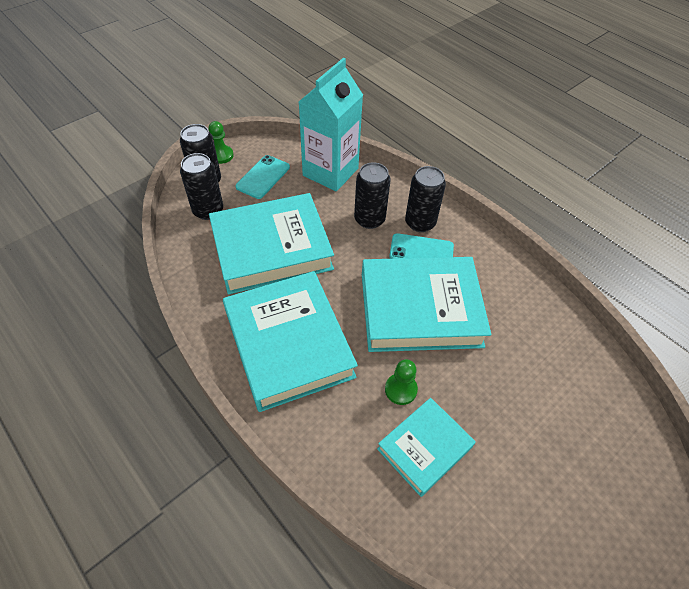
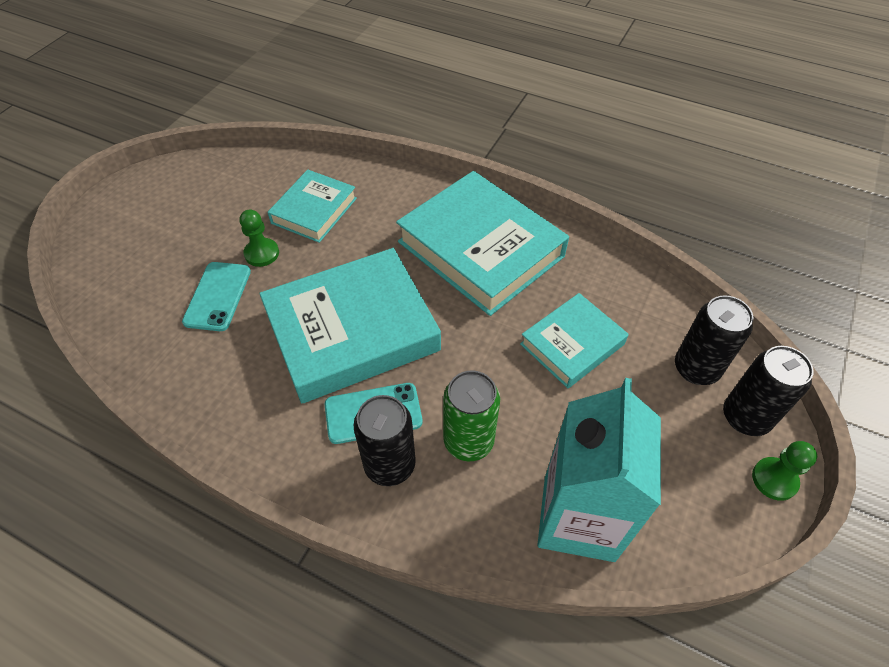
camera: 160 degrees right, 0 degrees up
(263, 177) = (674, 460): turquoise phone -> turquoise phone (217, 296)
(271, 249) = (572, 344): turquoise book -> turquoise book, size x0.56
(369, 219) = (468, 441): black can -> green can
(400, 389) = (349, 246): green pawn -> green pawn (262, 253)

